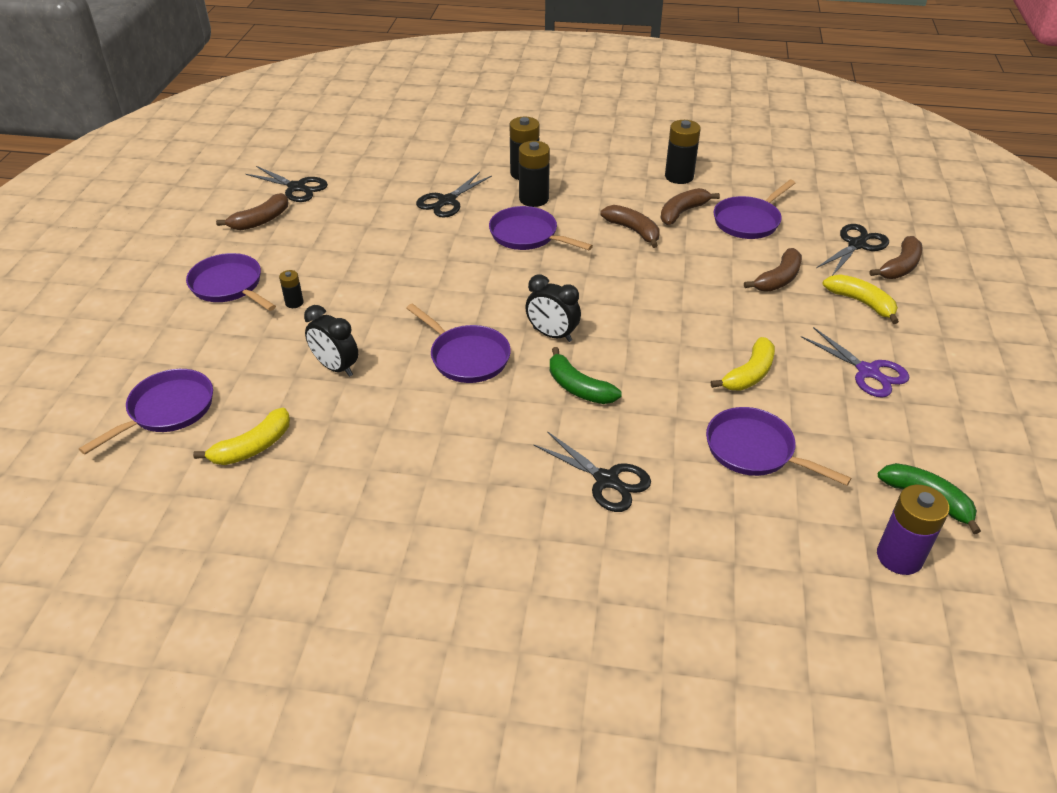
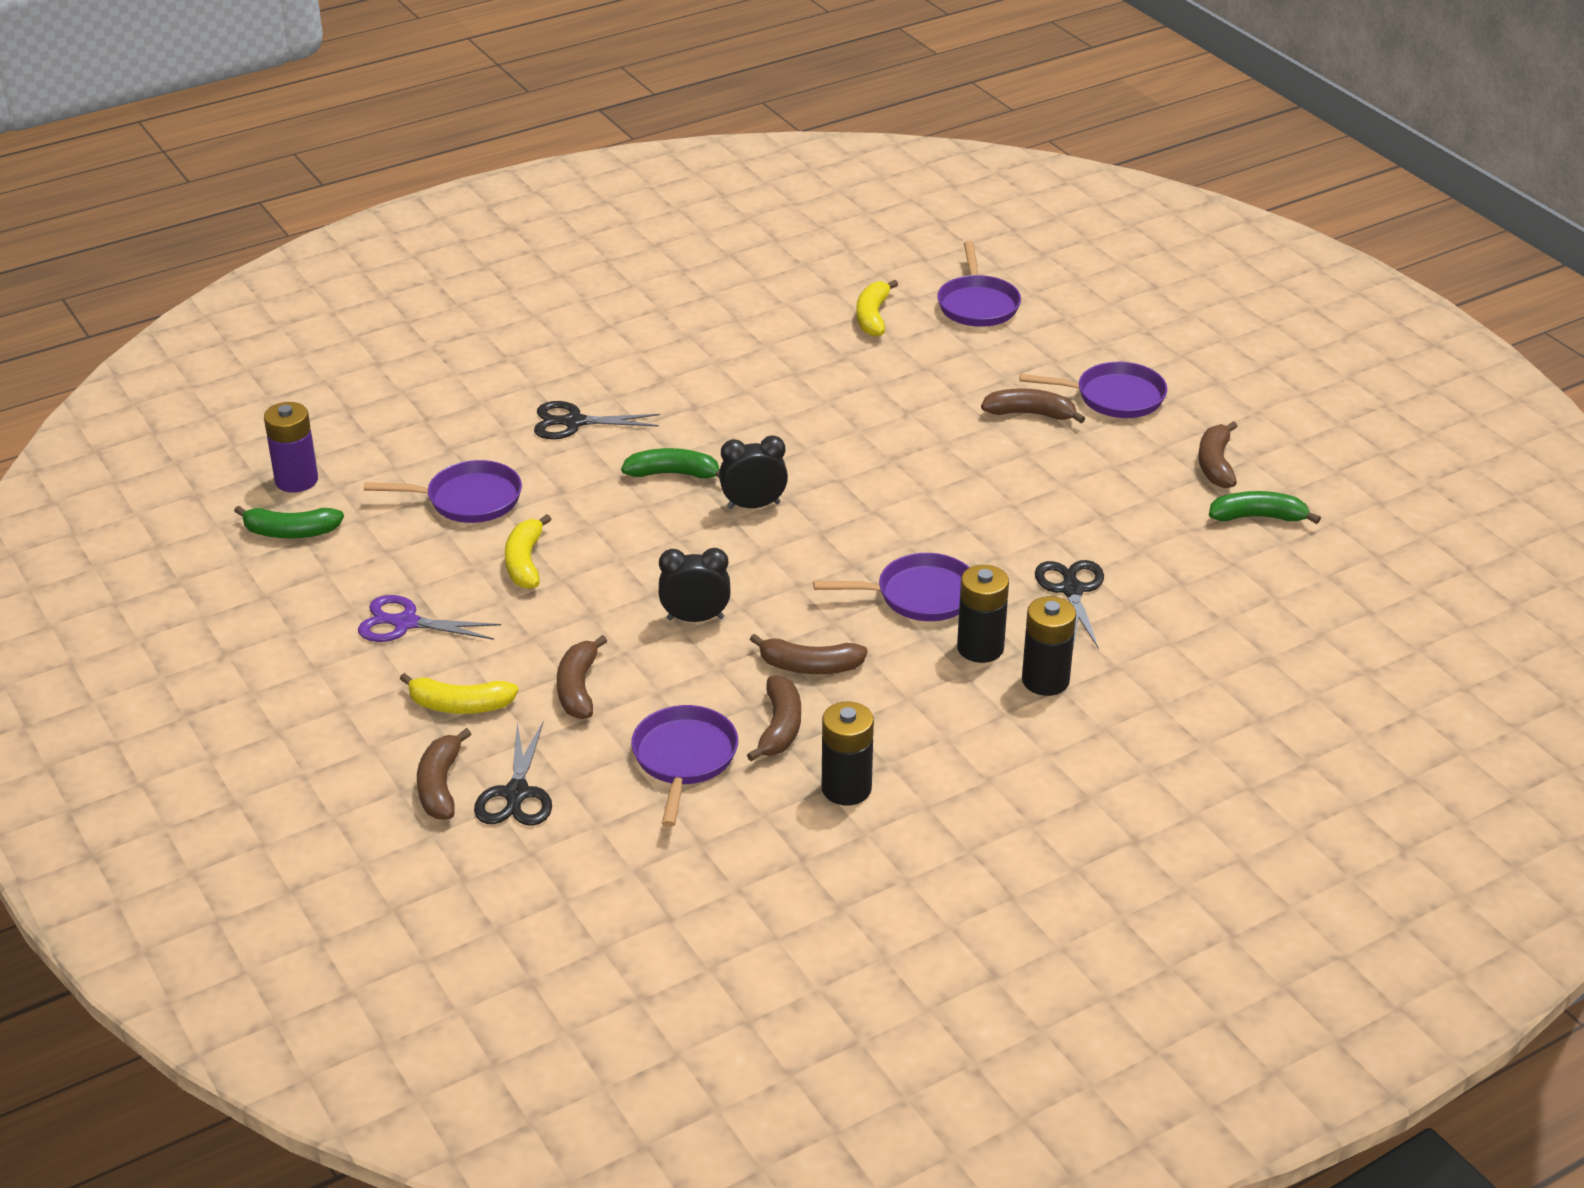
camera: 140 degrees right, 5 degrees down
(294, 303) = (1030, 414): black battery -> brown banana
(296, 187) = (1258, 517): black scissors -> green banana
(336, 367) = (903, 388): black clock -> black clock (695, 618)
(466, 357) = (806, 449): purple pan -> none

